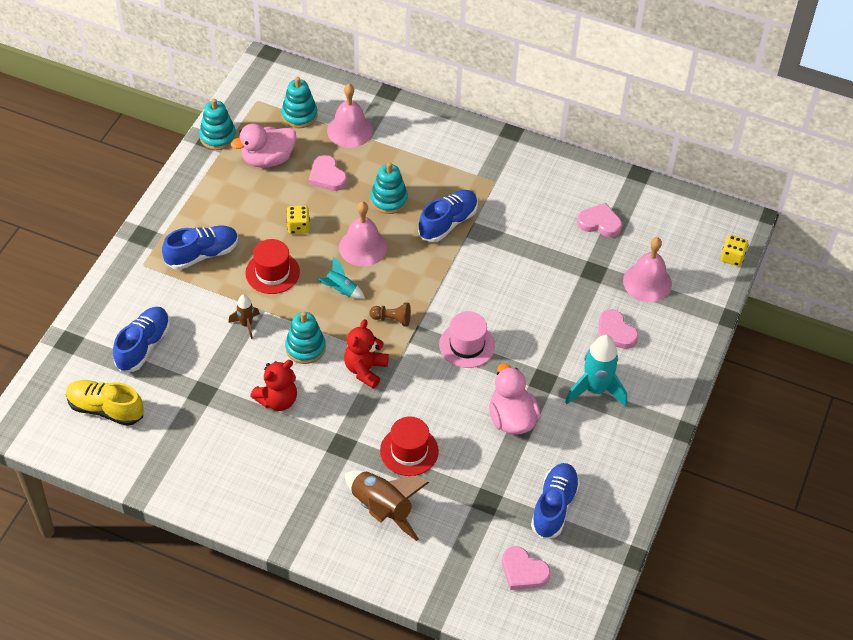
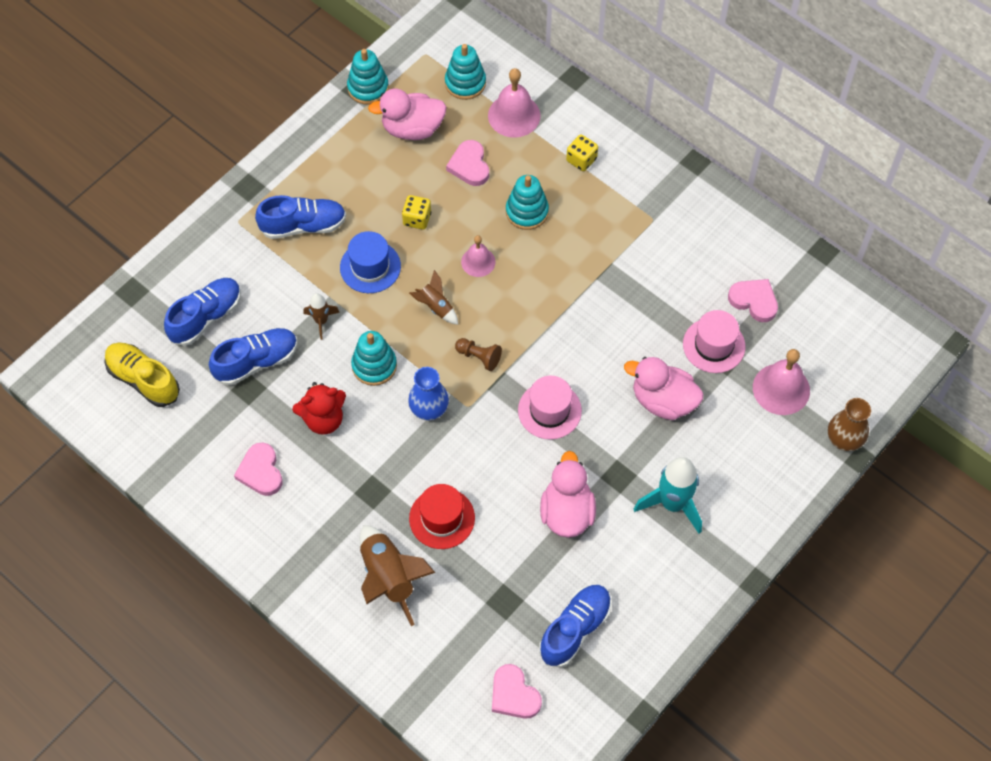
camera: 20 degrees right, 10 degrees up
(272, 272) = (370, 267): red hat -> blue hat
(340, 290) = (436, 307): turquoise rocket -> brown rocket
(363, 247) = (478, 262): pink bell -> pink bell, size x0.62
(365, 369) = (429, 409): red teddy bear -> blue vase
(448, 223) = (582, 256): blue shoe -> blue shoe (256, 362)
(556, 314) = (663, 401): none -> pink duck
(581, 263) = (714, 345): none -> pink hat
(615, 332) = (721, 440): pink heart -> pink heart (261, 471)
(711, 307) = (844, 440): none -> brown vase
(732, 257) = (892, 384): yellow dice -> yellow dice (581, 160)

